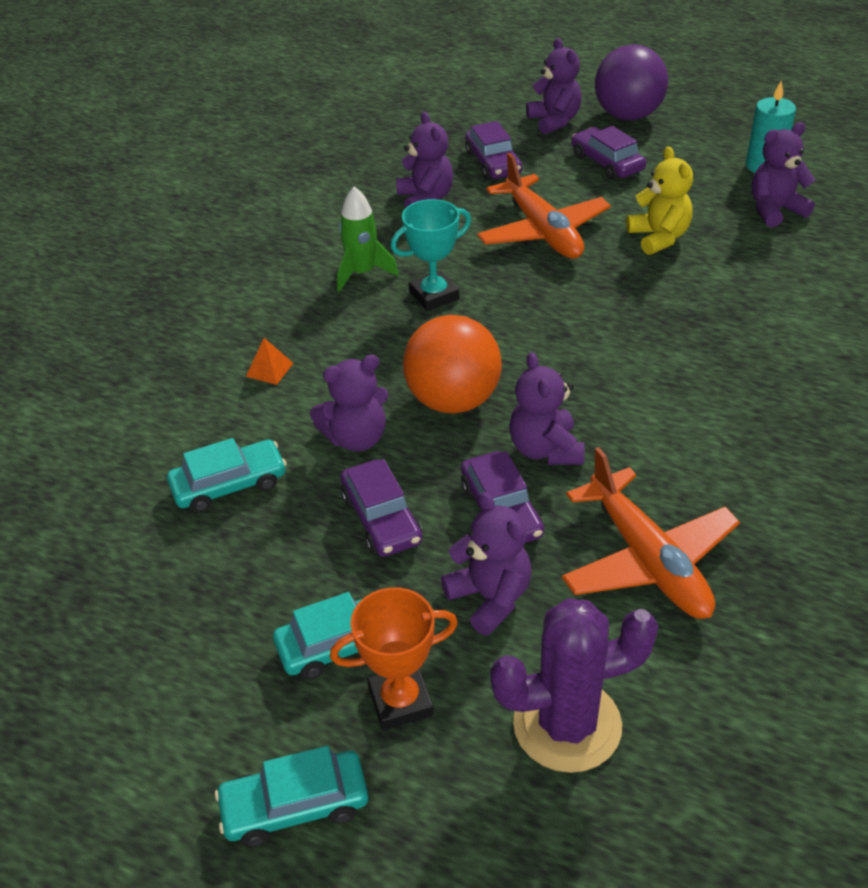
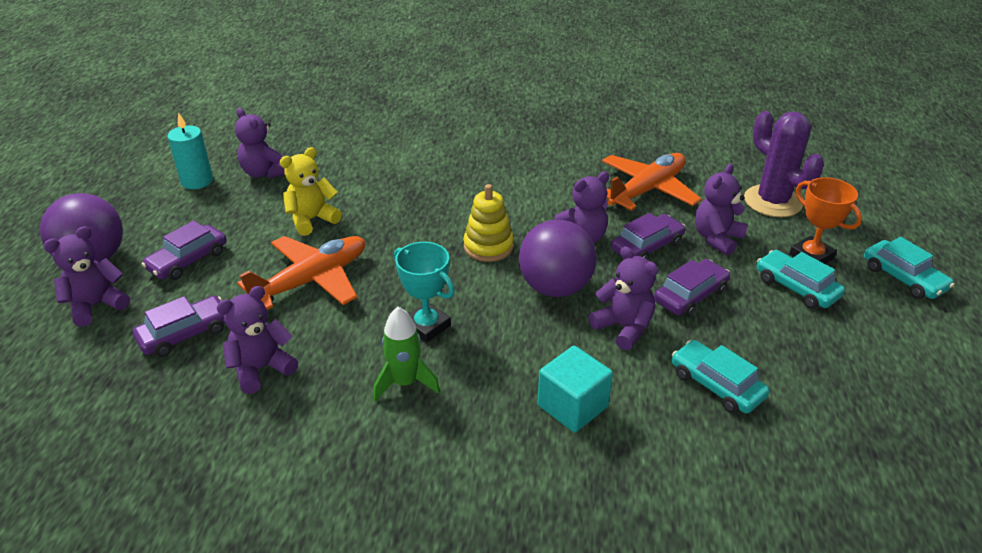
camera: 110 degrees left, 5 degrees down
(269, 369) = (572, 406): orange pyramid -> turquoise cube
(453, 400) = (555, 287): orange ball -> purple ball
(557, 362) = (488, 246): none -> yellow stacking toy

